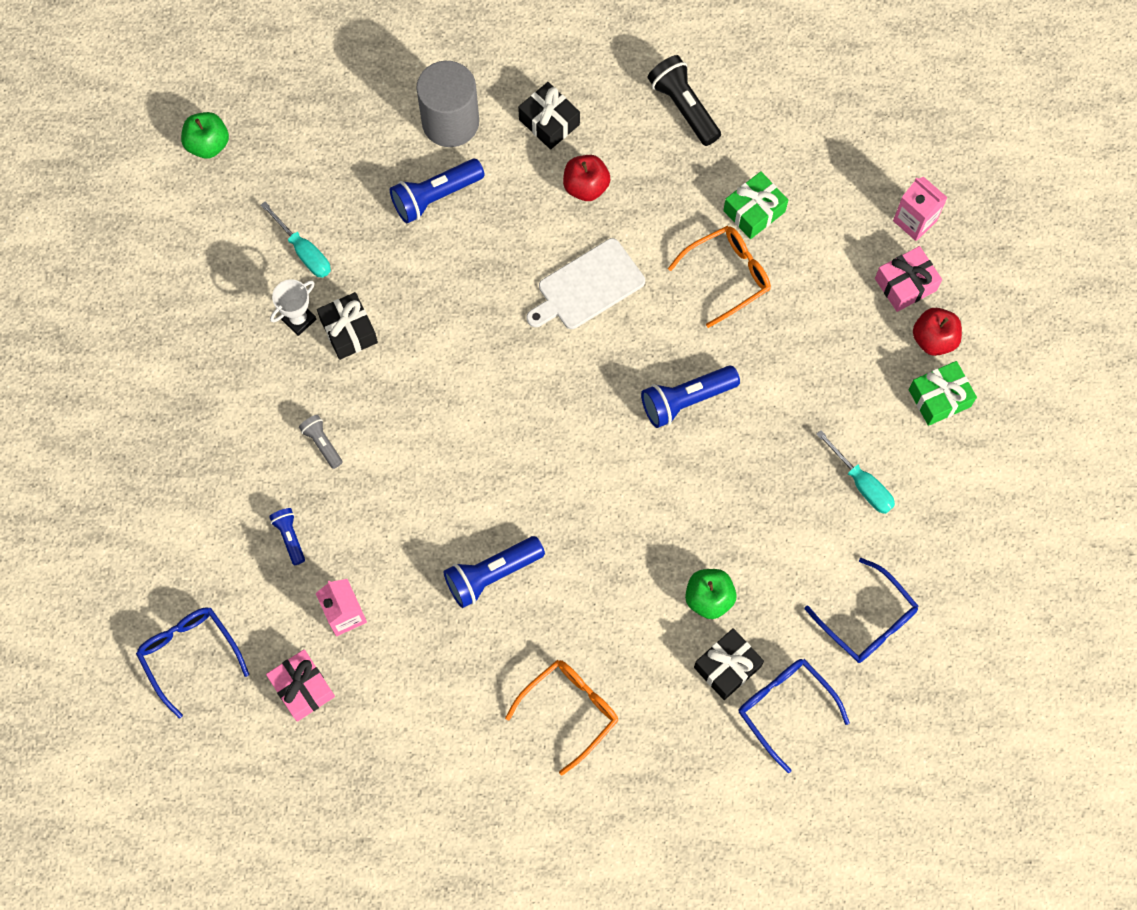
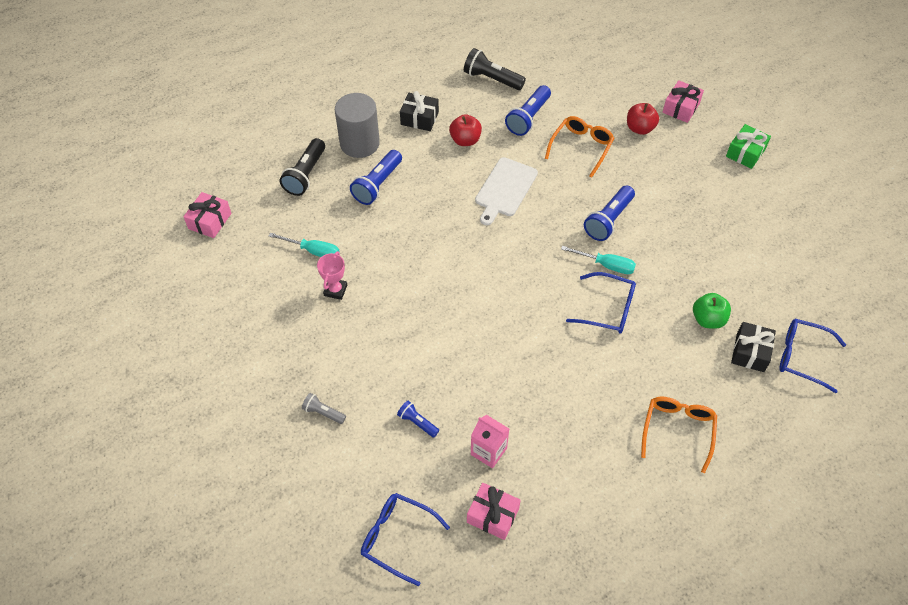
camera: 30 degrees left, 15 degrees down
(208, 144) = (210, 221): green apple -> pink gift
(299, 319) = (335, 290): white trophy -> pink trophy
(322, 443) = (400, 354): grey flashlight -> grey flashlight (323, 412)
(348, 331) = (373, 281): black gift -> none
(357, 135) = (306, 174): none -> black flashlight
(492, 574) = (567, 375): blue flashlight -> blue flashlight (528, 118)
(754, 211) = (570, 110): green gift -> none
(861, 483) = (741, 214): turquoise screwdriver -> turquoise screwdriver (606, 265)
(868, 620) = (806, 284): blue glasses -> blue glasses (608, 309)
(914, 221) = (660, 77): pink carton -> none
(933, 339) = (718, 126): red apple -> red apple (640, 128)

